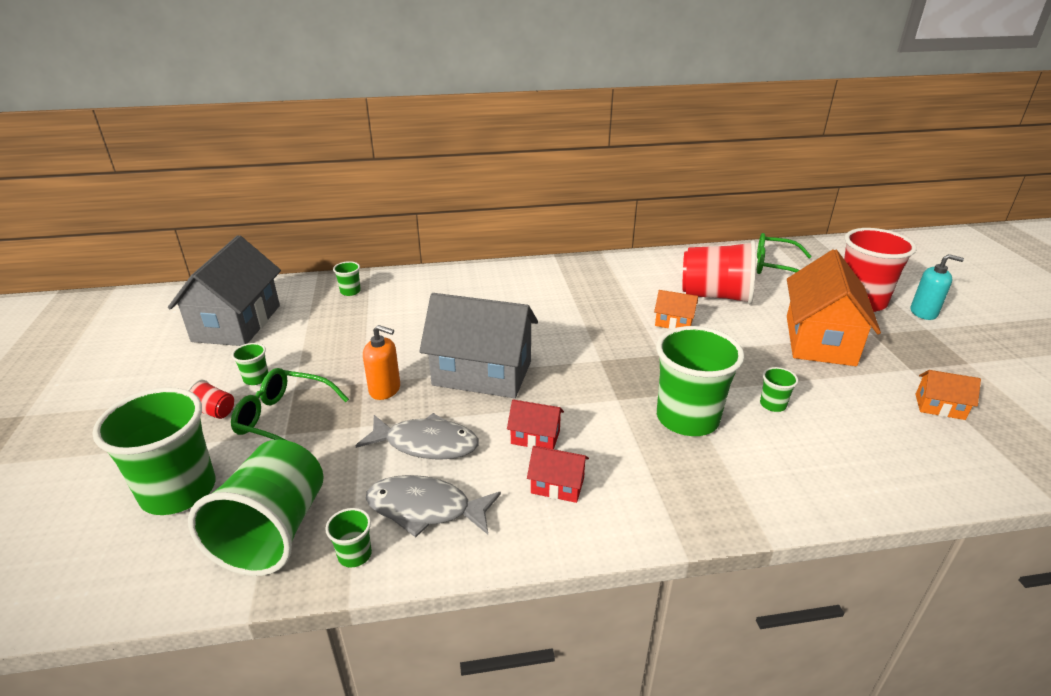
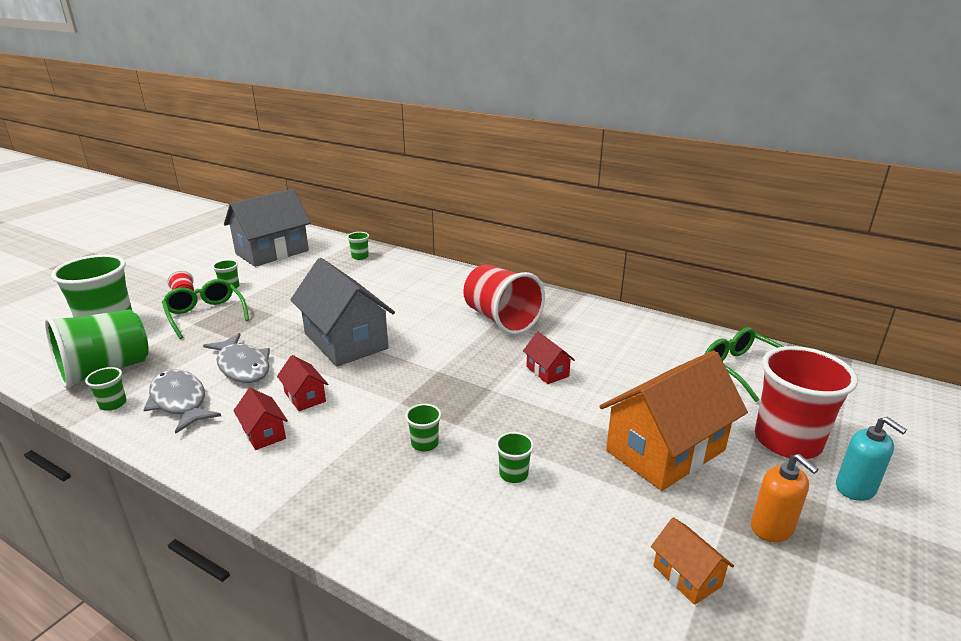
camera: 40 degrees right, 5 degrees down
(385, 389) = (277, 324): orange soap dispenser -> orange soap dispenser (772, 528)
(673, 322) = (547, 371): orange house -> red house
(687, 418) = (424, 443): green cup -> green cup, size x0.42
(715, 296) = (627, 368): red cup -> red cup (501, 319)

